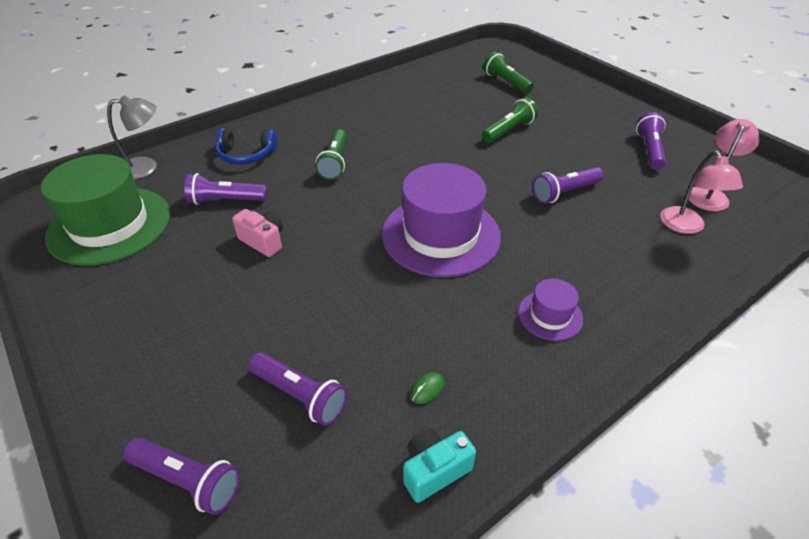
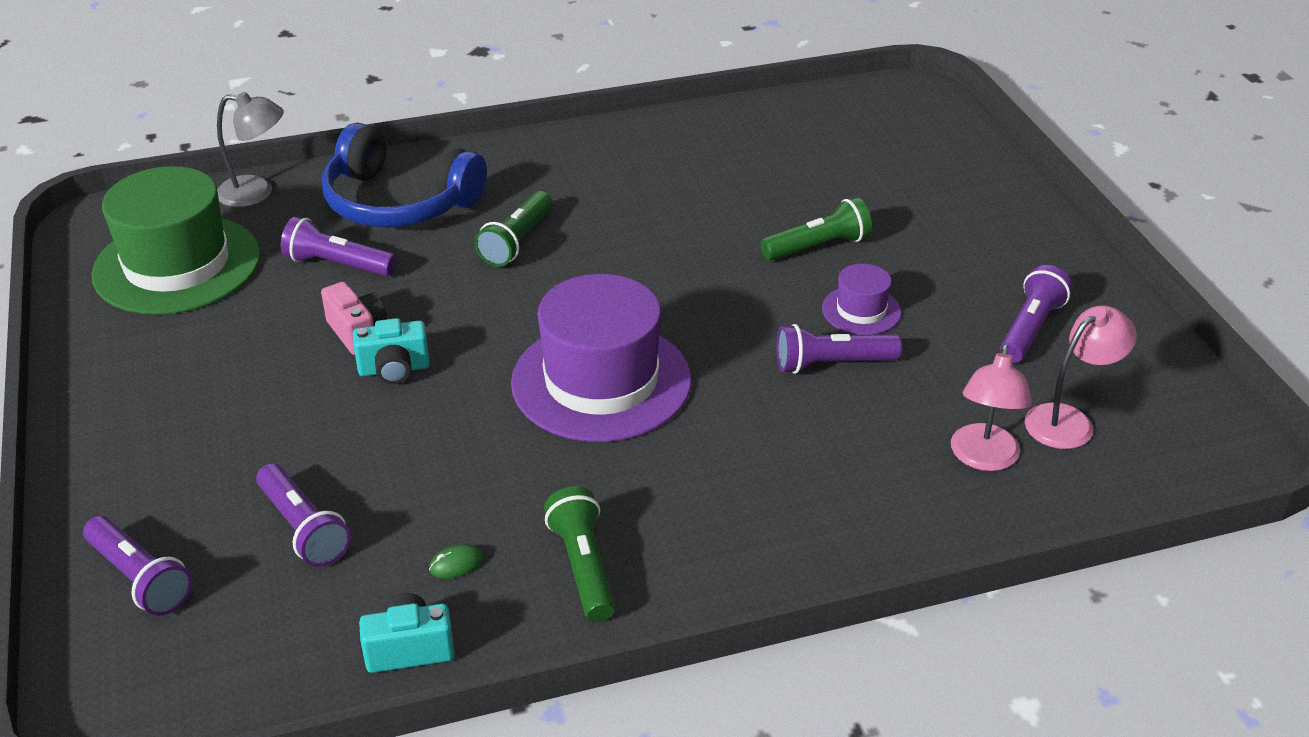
camera: 20 degrees right, 5 degrees down
(246, 155) = (398, 203): blue headphones -> blue headphones, size x1.70
(302, 260) = (394, 369): none -> turquoise camera
(506, 82) = (877, 161): green flashlight -> green flashlight (583, 566)
(550, 315) = (677, 523): purple hat -> purple hat (861, 310)

